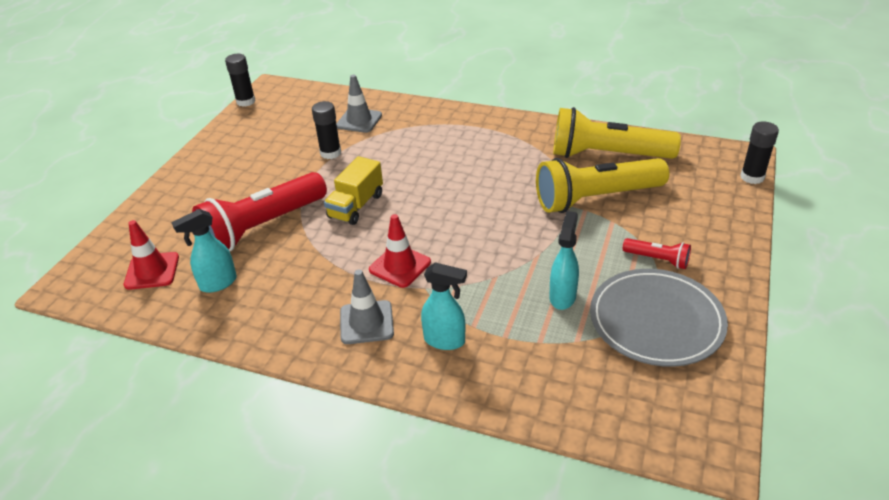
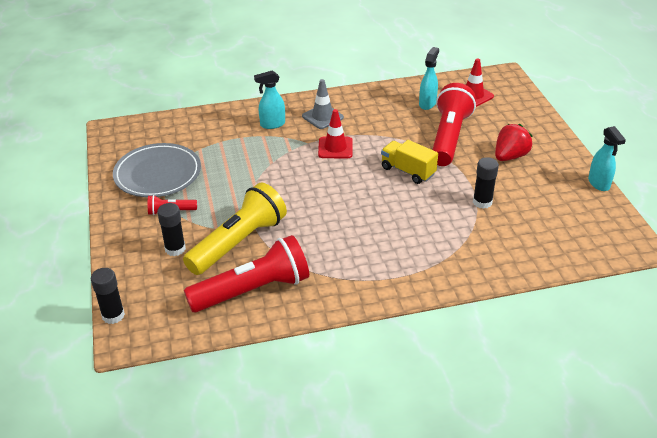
camera: 145 degrees right, 0 degrees up
(241, 182) = (510, 156): none -> red strawberry
(246, 101) = (630, 221): black glue stick -> black glue stick (175, 249)
(356, 206) = (408, 171): yellow truck -> yellow truck turned 45 degrees counterclockwise
(359, 120) = (503, 241): grey traffic cone -> none
(562, 296) = (221, 167): turquoise spray bottle -> turquoise spray bottle (599, 184)
(607, 155) = (253, 290): yellow flashlight -> red flashlight

